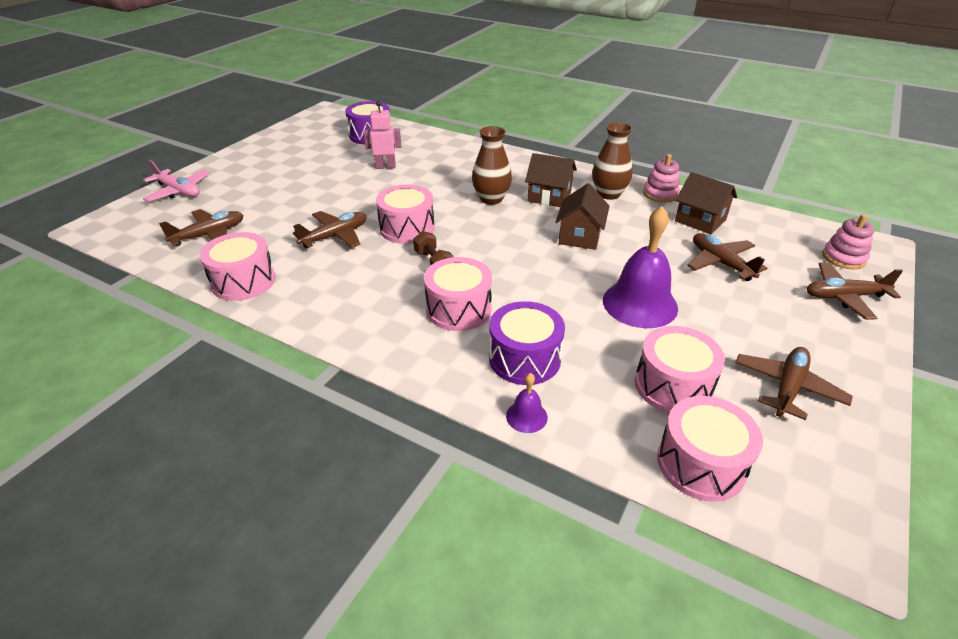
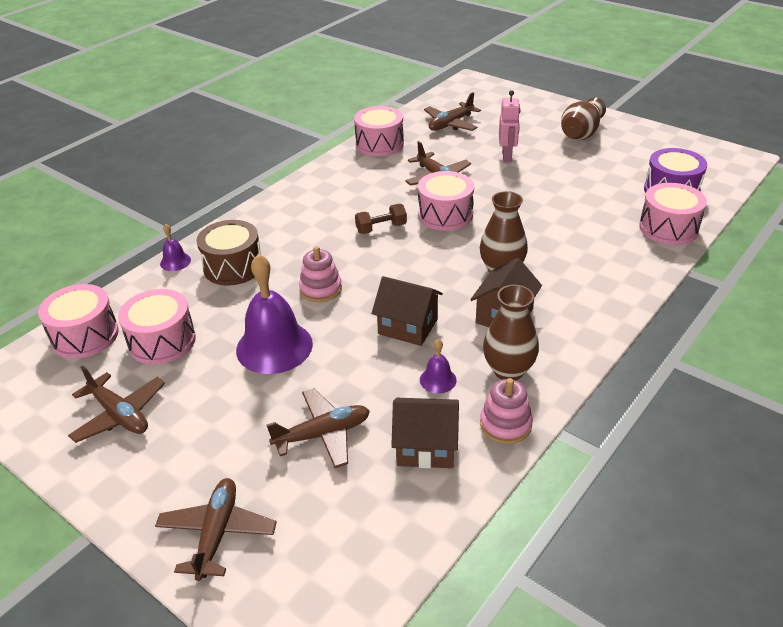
camera: 100 degrees right, 0 degrees up
(179, 191) = (527, 103): pink plane -> none
(209, 235) = (451, 124): brown plane -> brown plane turned 75 degrees clockwise
(262, 166) = (581, 134): none -> brown vase
(385, 166) = (583, 202): pink robot -> pink robot (507, 156)
(458, 309) = (308, 238): pink drum -> pink drum (668, 228)
(524, 358) = (233, 267): purple drum -> brown drum
(633, 219) = (438, 380): none -> purple bell
(700, 220) = (425, 447): brown house -> brown house turned 45 degrees clockwise
(843, 258) = (295, 581): pink stacking toy -> pink stacking toy (321, 289)

